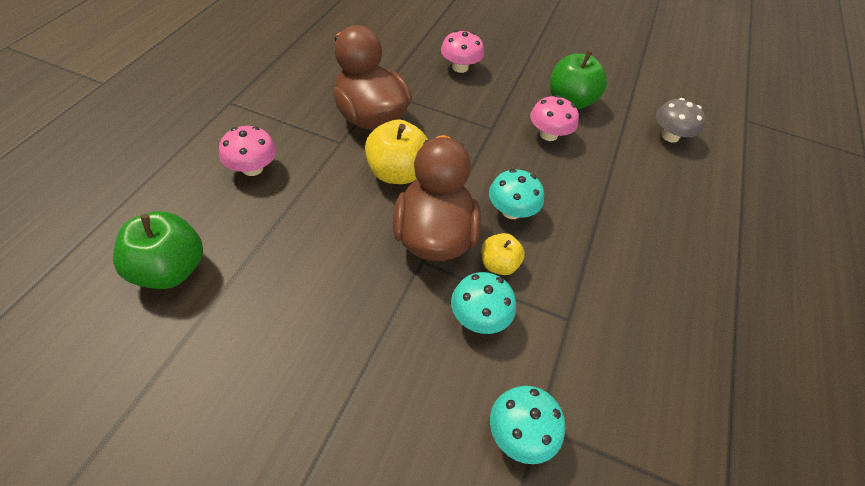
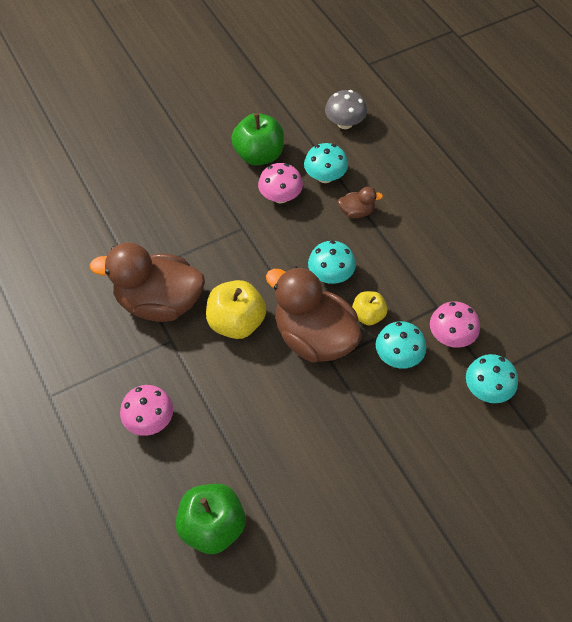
camera: 45 degrees left, 5 degrees up
(460, 67) = (155, 199): pink mushroom -> pink mushroom (451, 336)
(595, 193) = (356, 212): none -> brown duck
(603, 152) = (325, 176): none -> turquoise mushroom

